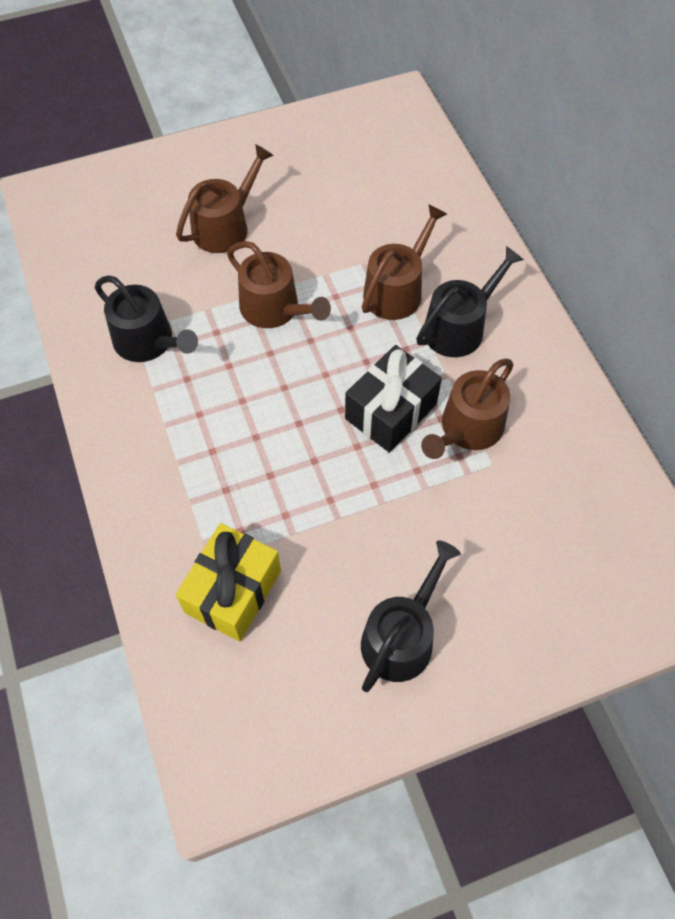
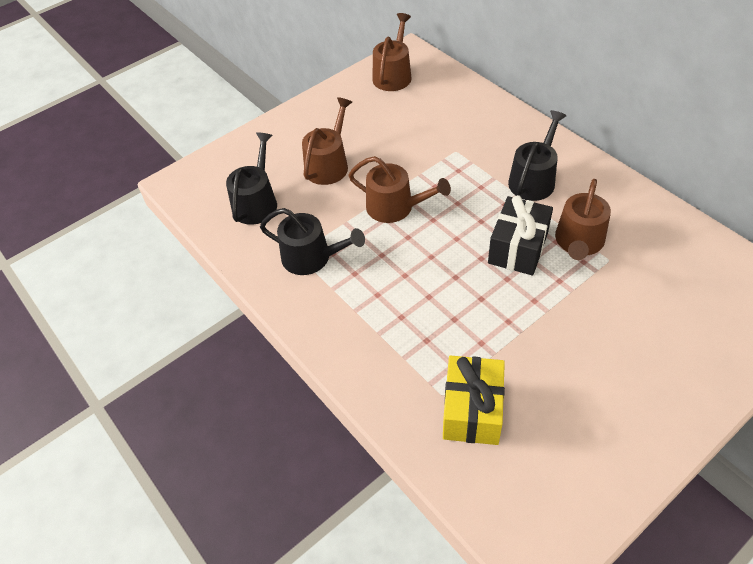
camera: 15 degrees left, 10 degrees down
(397, 290) = (476, 169): brown watering can -> brown watering can (393, 75)
(401, 636) = (616, 398): black watering can -> black watering can (256, 202)

